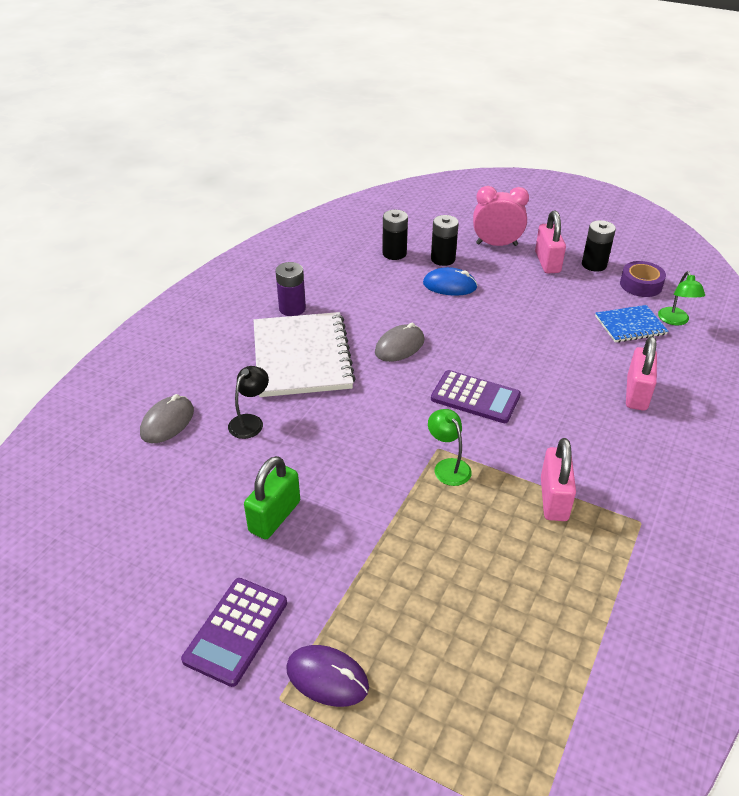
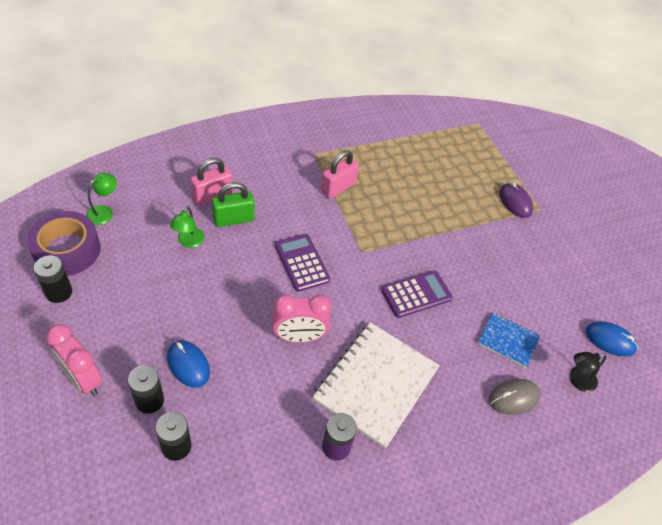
camera: 145 degrees left, 10 degrees up
(78, 552) = (610, 340): none -> blue mouse
(236, 631) = (543, 244): purple calculator -> purple calculator (416, 294)
(250, 421) = (457, 354): black lamp -> black lamp (577, 380)
(274, 516) = (487, 281): green padlock -> green padlock (233, 219)
(399, 346) = (299, 337): grey mouse -> pink clock
(448, 466) = (368, 238): green lamp -> green lamp (189, 242)
(547, 262) = (83, 324): pink padlock -> none
(630, 325) = (135, 231): blue notebook -> blue notebook (508, 340)
(641, 285) = (67, 250): purple tape -> purple tape, size x1.63

